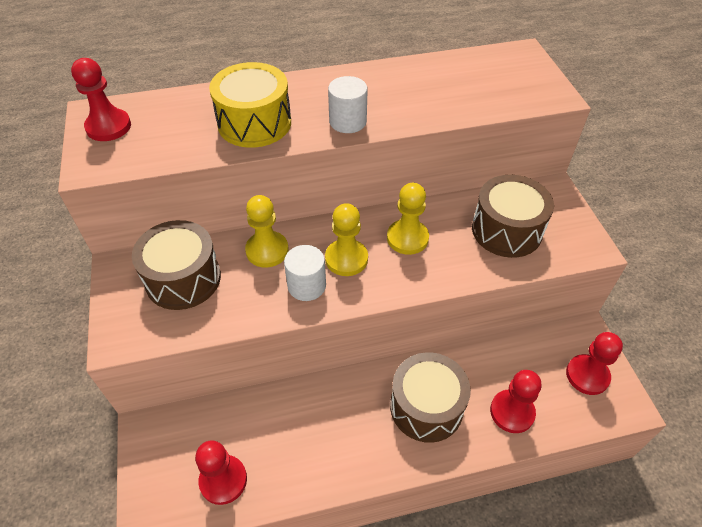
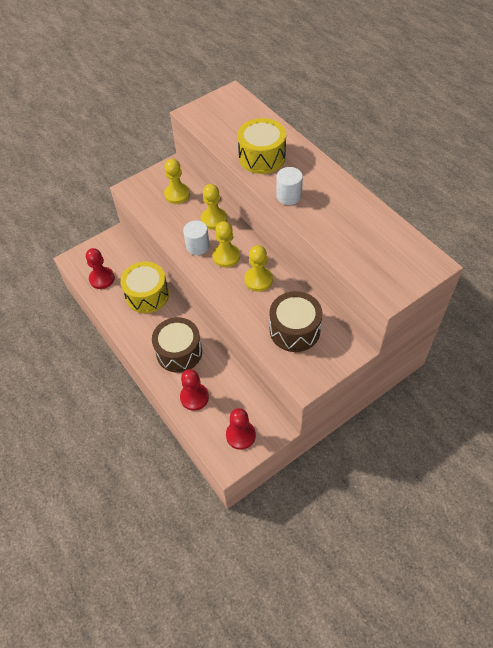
camera: 70 degrees right, 5 degrees up
(108, 127) = (224, 104): red pawn -> none
(183, 279) = (177, 194): brown drum -> yellow pawn
(298, 418) = (147, 295): none -> yellow drum

